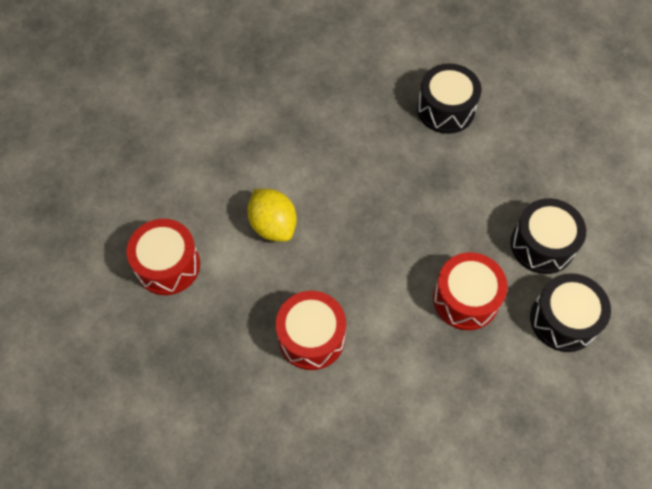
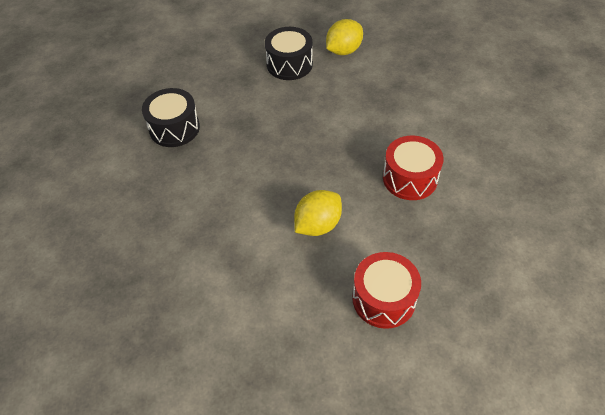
camera: 100 degrees left, 10 degrees down
(465, 299) = (345, 97): red drum -> none
(563, 320) = (343, 51): black drum -> yellow lemon

